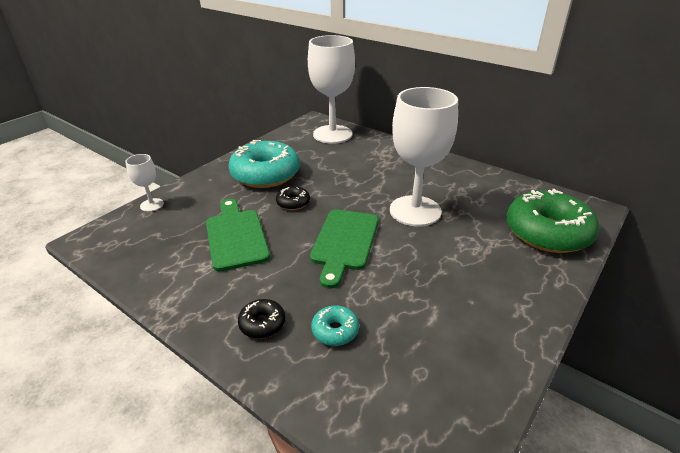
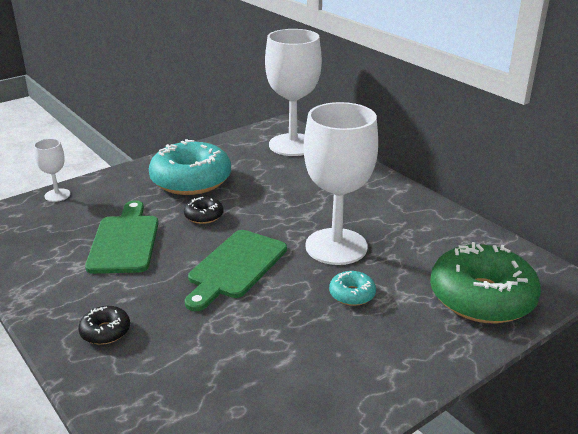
camera: 15 degrees right, 5 degrees down
(335, 331) = (173, 353): turquoise donut -> turquoise donut (352, 294)

